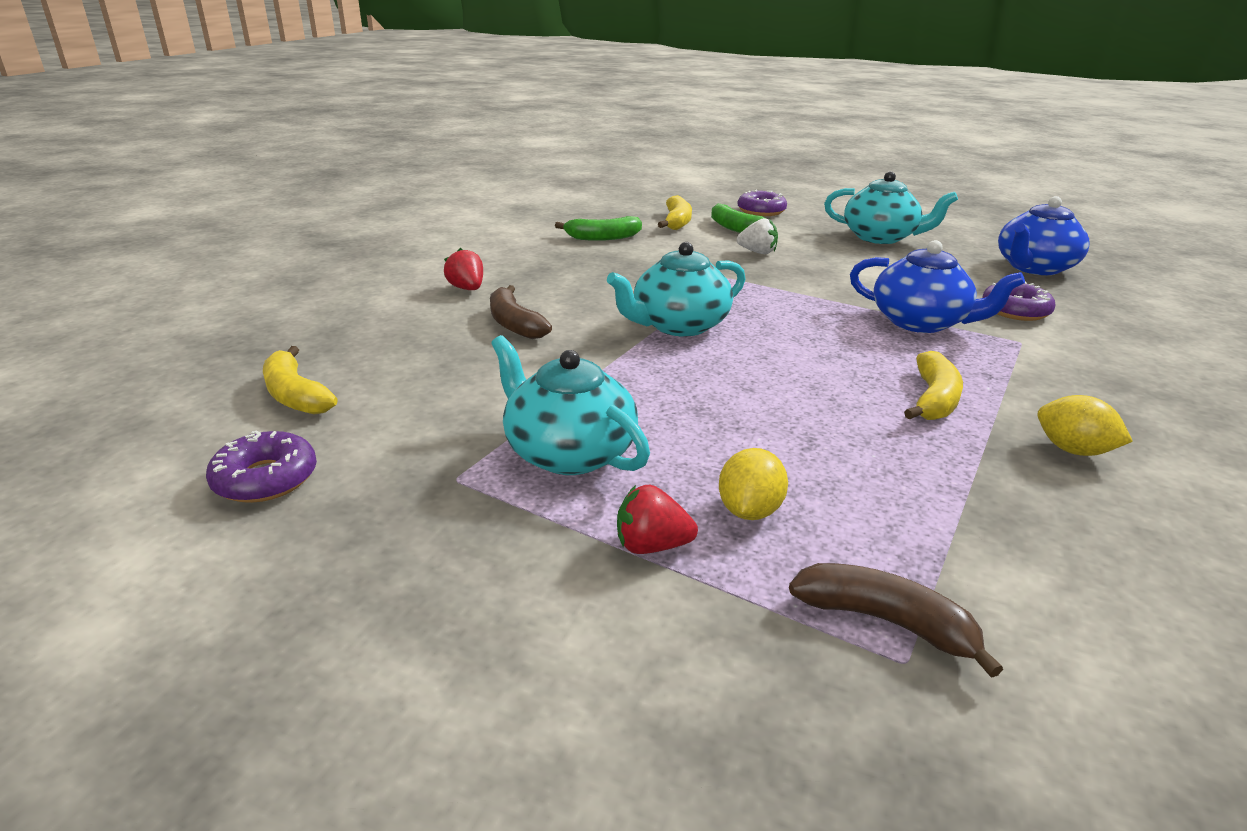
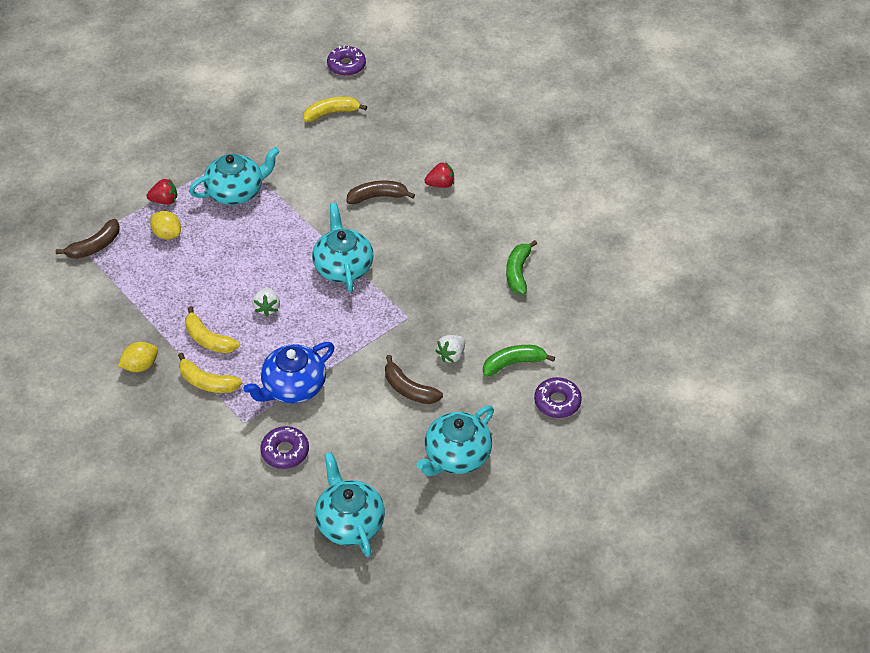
camera: 110 degrees right, 20 degrees up
(265, 479) = (265, 105): purple donut -> purple donut (346, 65)
(651, 546) = (164, 200): red strawberry -> red strawberry turned 60 degrees clockwise
(677, 222) = (543, 330): yellow banana -> yellow banana (207, 382)
(814, 364) = (267, 308): none -> white strawberry
(831, 264) = (409, 389): none -> brown banana
(1034, 268) = (349, 522): blue teapot -> turquoise teapot

